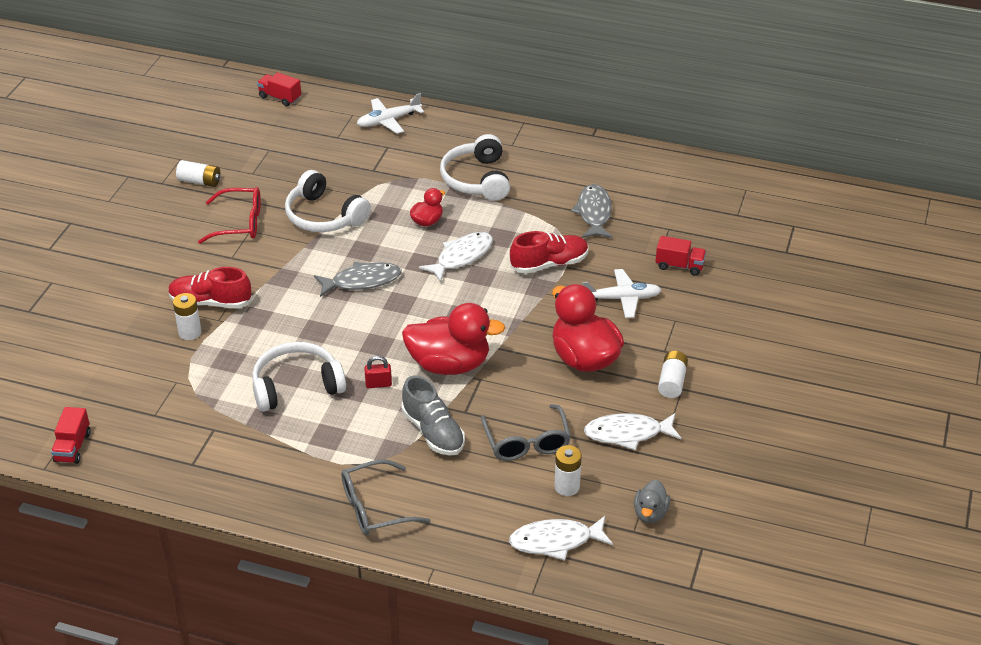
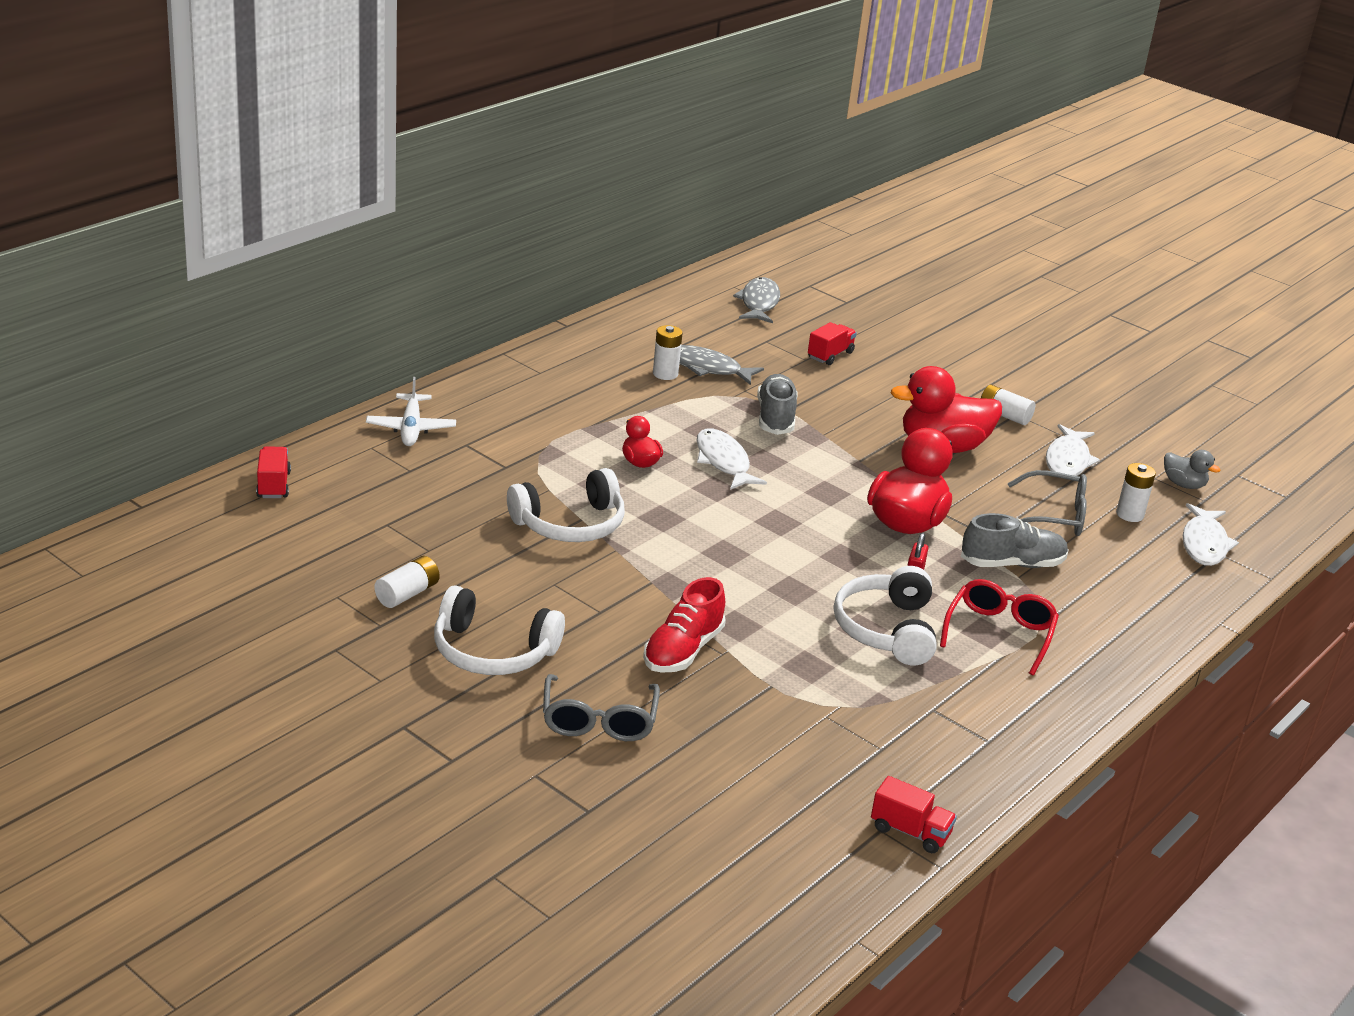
camera: 70 degrees left, 10 degrees down
(190, 332) = (734, 681): white battery -> white battery (665, 374)
(239, 223) = (531, 587): red glasses -> red glasses (999, 633)
(280, 98) = (273, 485): red truck -> red truck turned 120 degrees clockwise
(362, 281) = (721, 534): grey fish -> grey fish (759, 303)
(375, 507) = (1116, 633): grey glasses -> grey glasses (599, 720)
(476, 179) = (586, 411): white headphones -> white headphones (492, 652)
(549, 264) = (775, 418): red shoe -> grey shoe
(621, 299) = (861, 399): white plane -> none

